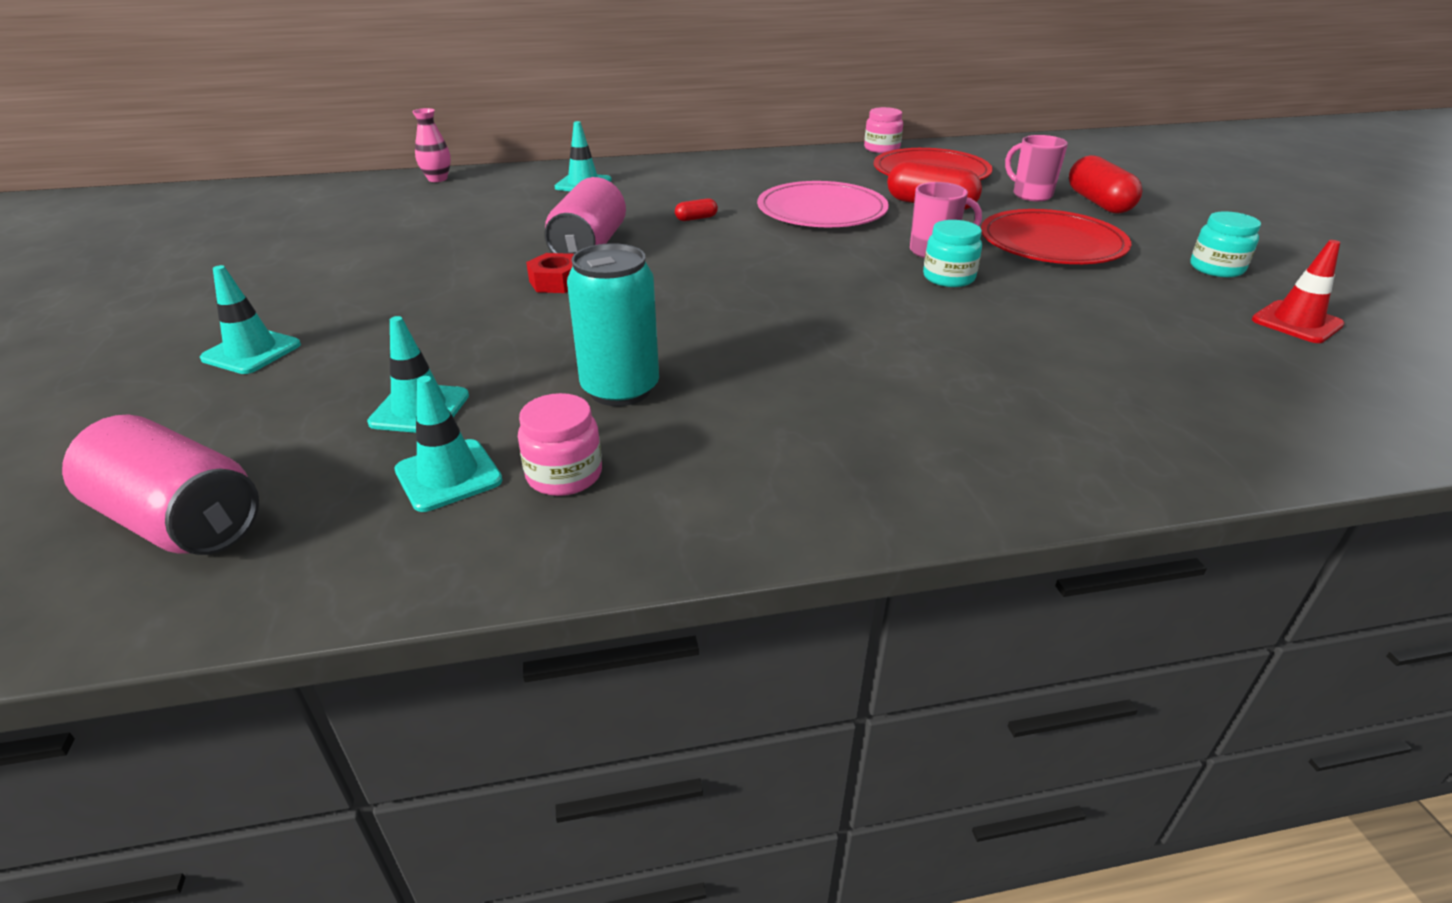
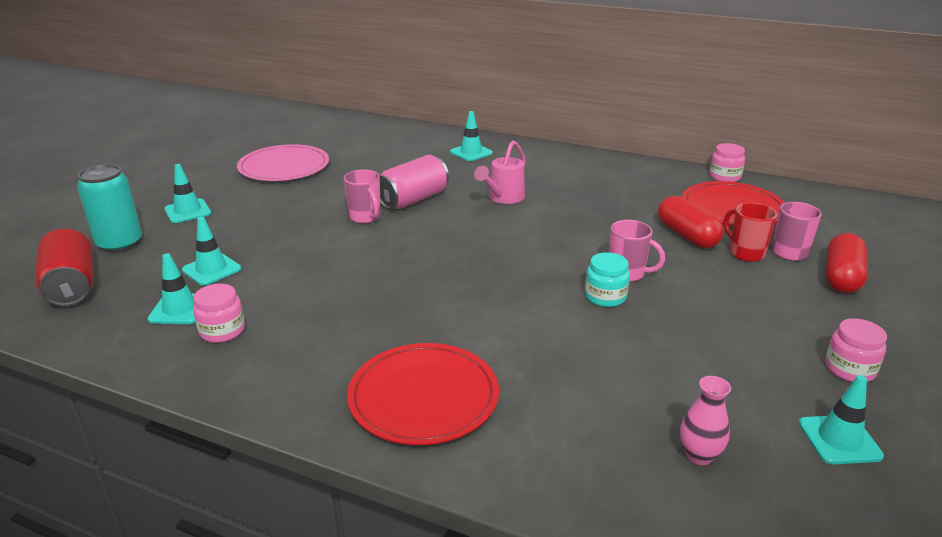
camera: 35 degrees right, 5 degrees down
(180, 521) = (71, 286): pink can -> red can
(437, 179) = (395, 127): pink vase -> pink vase (699, 455)
(556, 282) = (365, 217): red nut -> pink mug
(620, 389) = (307, 295): turquoise can -> turquoise can (120, 244)
(696, 218) = (503, 198): red capsule -> pink watering can
(821, 211) = (596, 216): pink plate -> pink plate (284, 167)
(1000, 205) = (745, 253): none -> red mug
(1052, 243) = (734, 298): red plate -> red plate (423, 397)
(1216, 268) = (849, 369): turquoise jar -> pink jar
(1296, 322) = (839, 440): red traffic cone -> turquoise traffic cone

